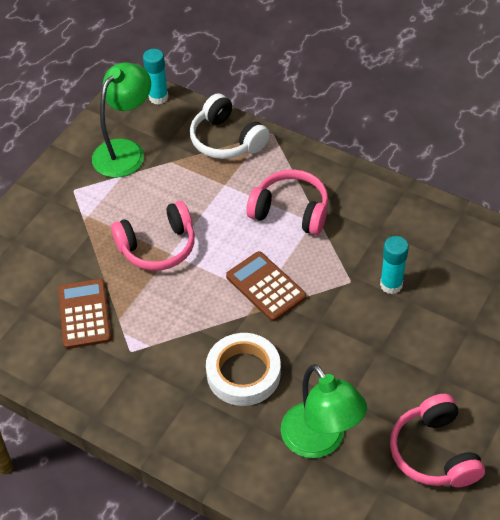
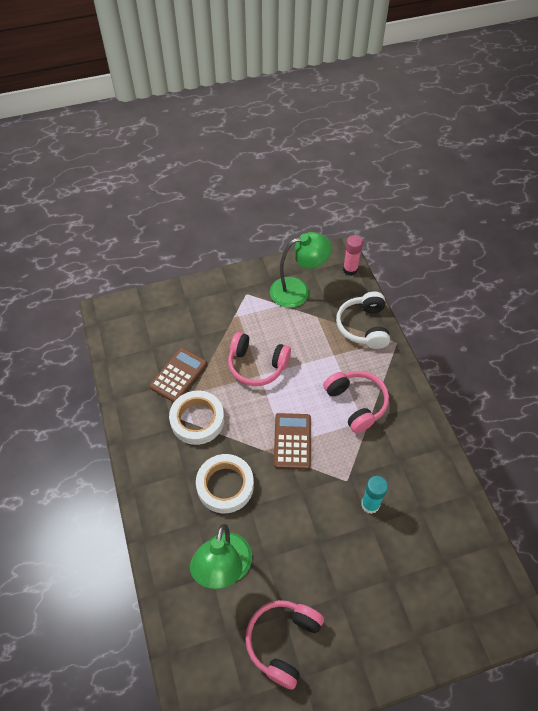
camera: 40 degrees right, 5 degrees up
(151, 339) = (197, 420): none -> white tape
(158, 97) = (350, 270): turquoise glue stick -> pink glue stick

